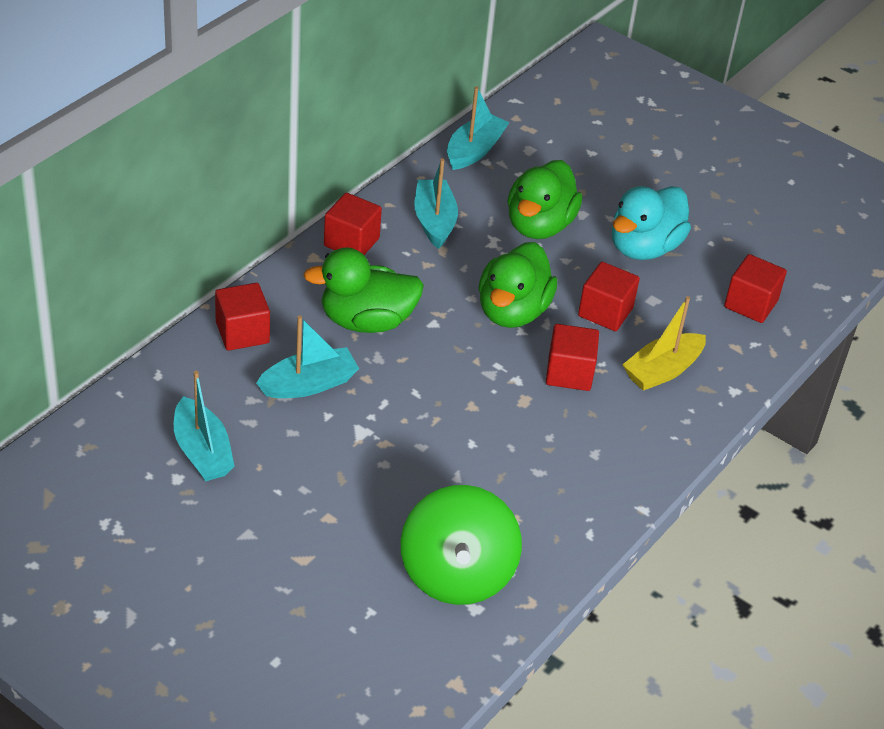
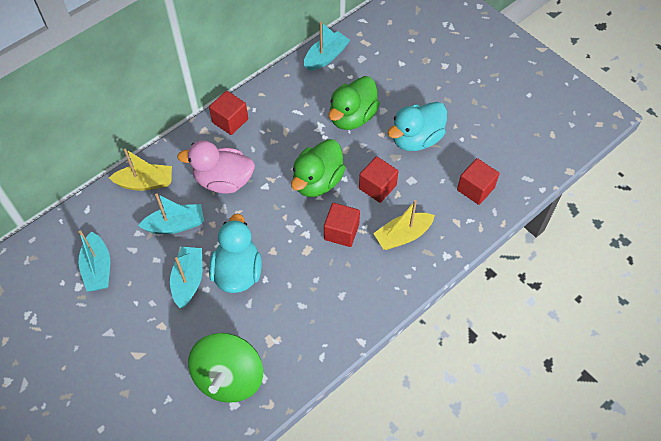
camera: 15 degrees right, 15 degrees up
(242, 332) = (145, 183): red cube -> yellow boat
(366, 321) = (223, 181): green duck -> pink duck
(426, 437) = (237, 272): none -> turquoise duck
(434, 221) = (286, 109): turquoise boat -> turquoise boat (188, 280)

